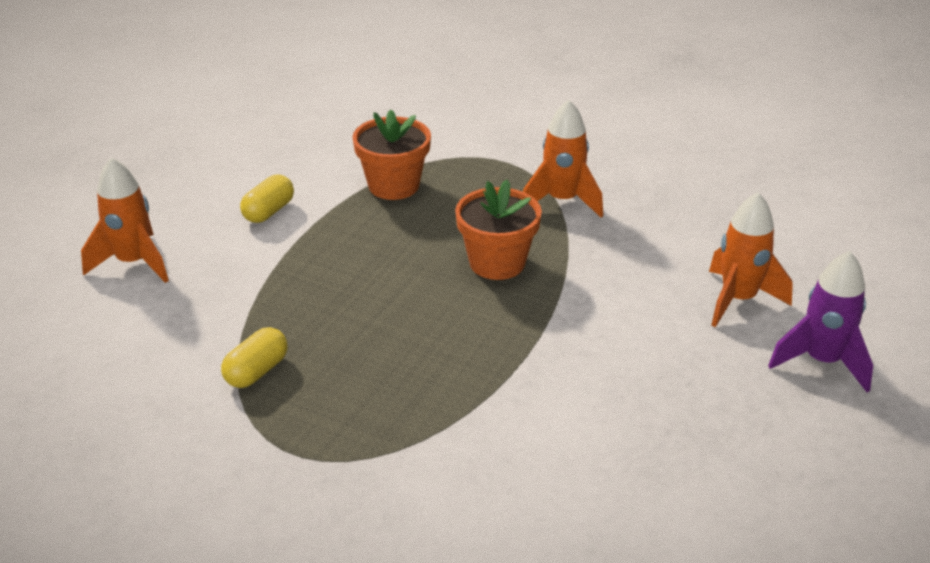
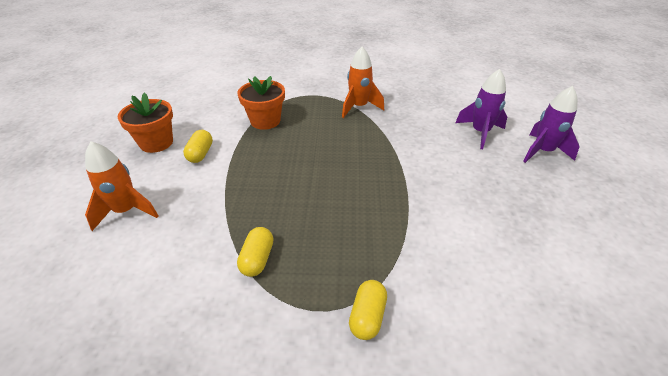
camera: 25 degrees left, 5 degrees up
(345, 480) = (367, 316): none -> yellow capsule
(497, 263) = (351, 147): orange flower pot -> orange flower pot (156, 143)
(738, 300) = (480, 133): orange rocket -> purple rocket

